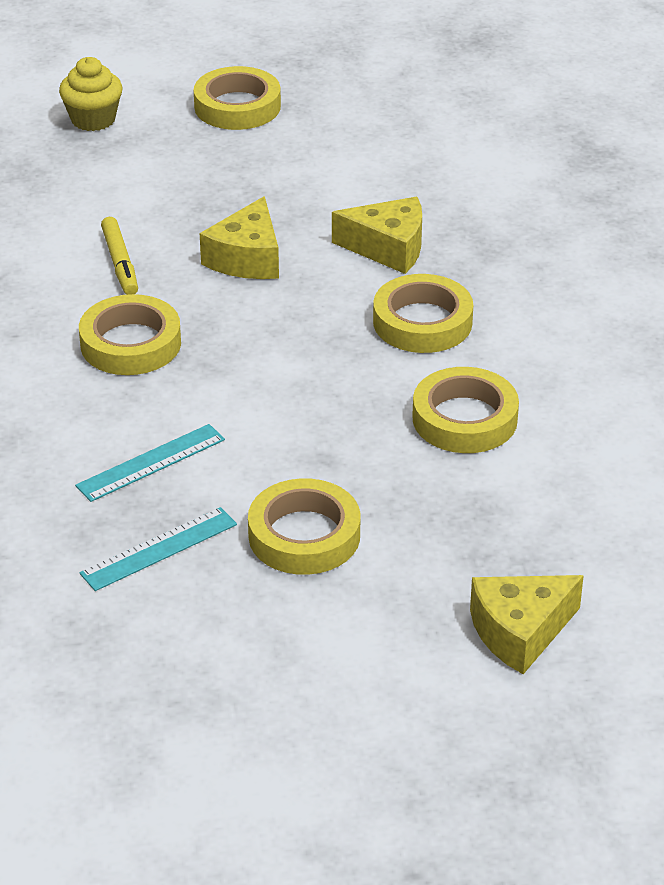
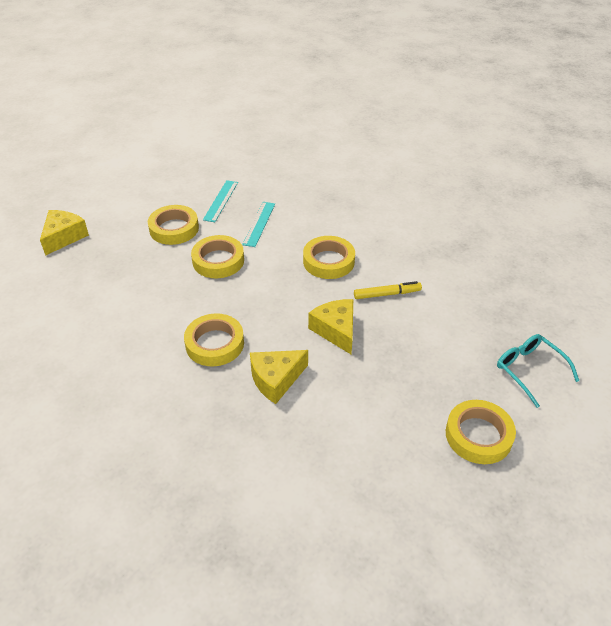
camera: 140 degrees right, 5 degrees up
(93, 119) = (529, 370): yellow cupcake -> turquoise glasses
(120, 263) = (386, 294): yellow marker -> yellow marker turned 135 degrees clockwise
(464, 419) = (151, 305): yellow tape -> yellow tape (218, 261)

